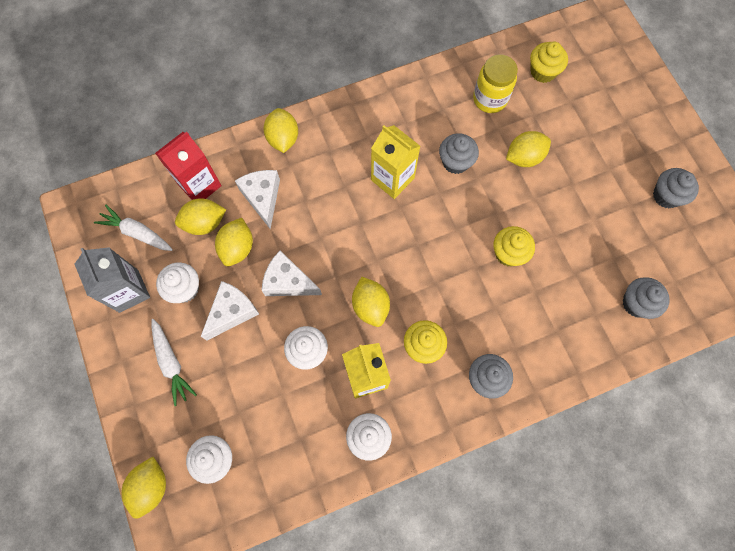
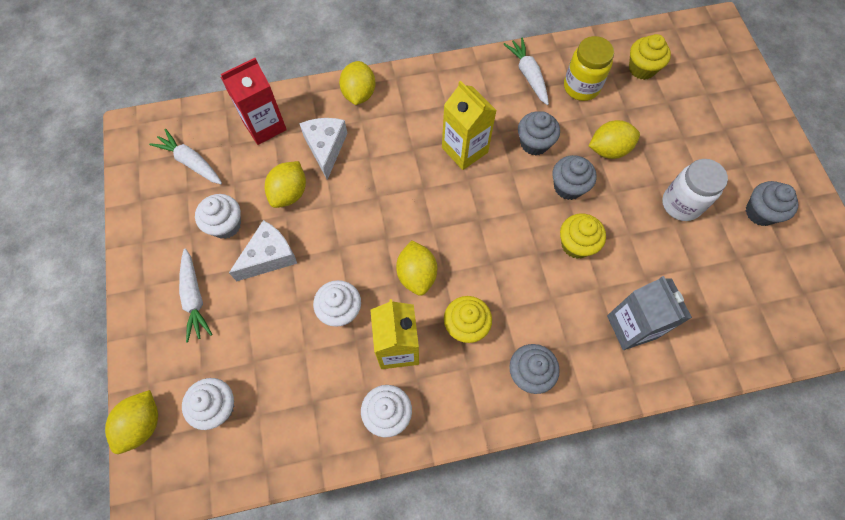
camera: 10 degrees right, 5 degrees down
(129, 291) = (168, 218): grey carton -> grey carton (631, 327)
(204, 223) = (261, 163): yellow lemon -> none
(288, 282) = (334, 235): white cheese -> none
(439, 95) = (528, 75): none -> white carrot
(596, 199) = (681, 204): none -> white jar
(636, 303) = (712, 321): grey cupcake -> grey cupcake (568, 187)

